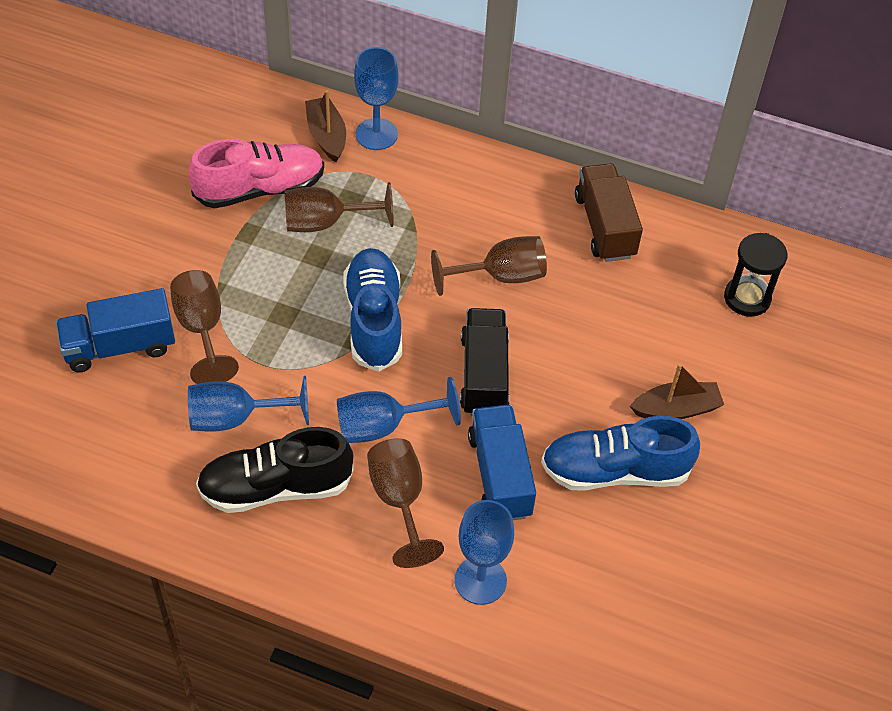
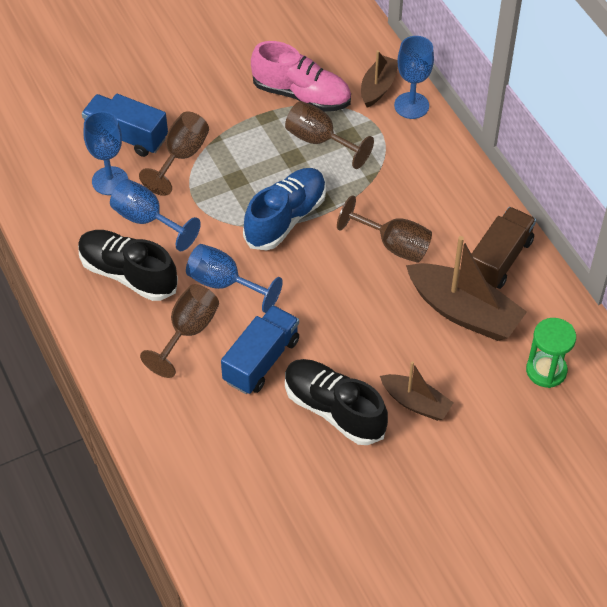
camera: 45 degrees right, 0 degrees up
(480, 580) = (185, 409): blue goblet -> blue goblet (110, 181)
(483, 375) = (316, 296): black truck -> none
(615, 471) = (334, 410): blue shoe -> black shoe
(626, 295) = (464, 312): none -> brown boat
(747, 298) = (546, 370): black hourglass -> green hourglass

